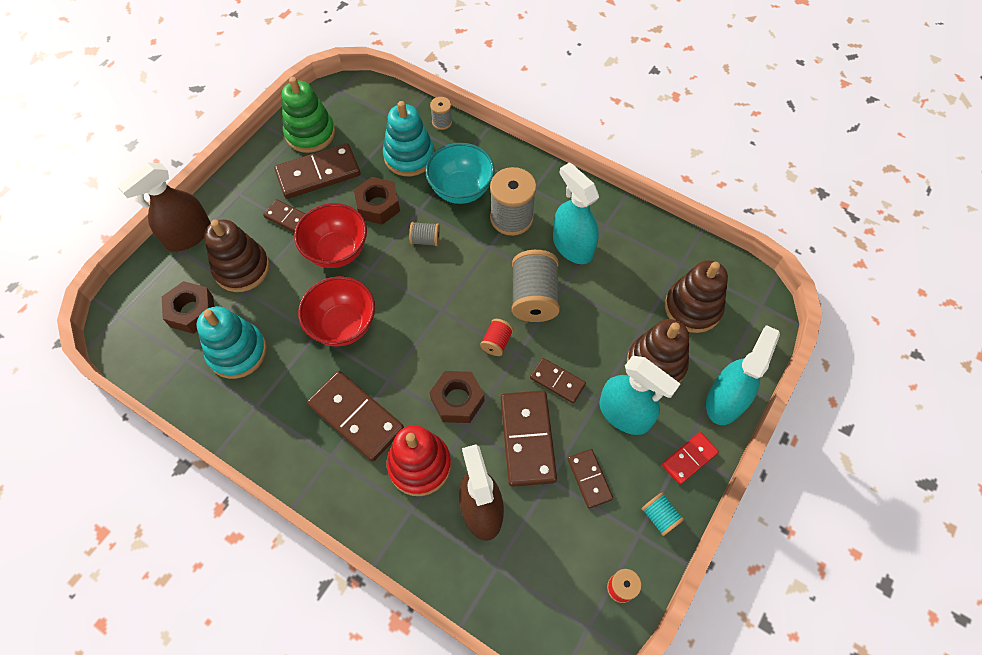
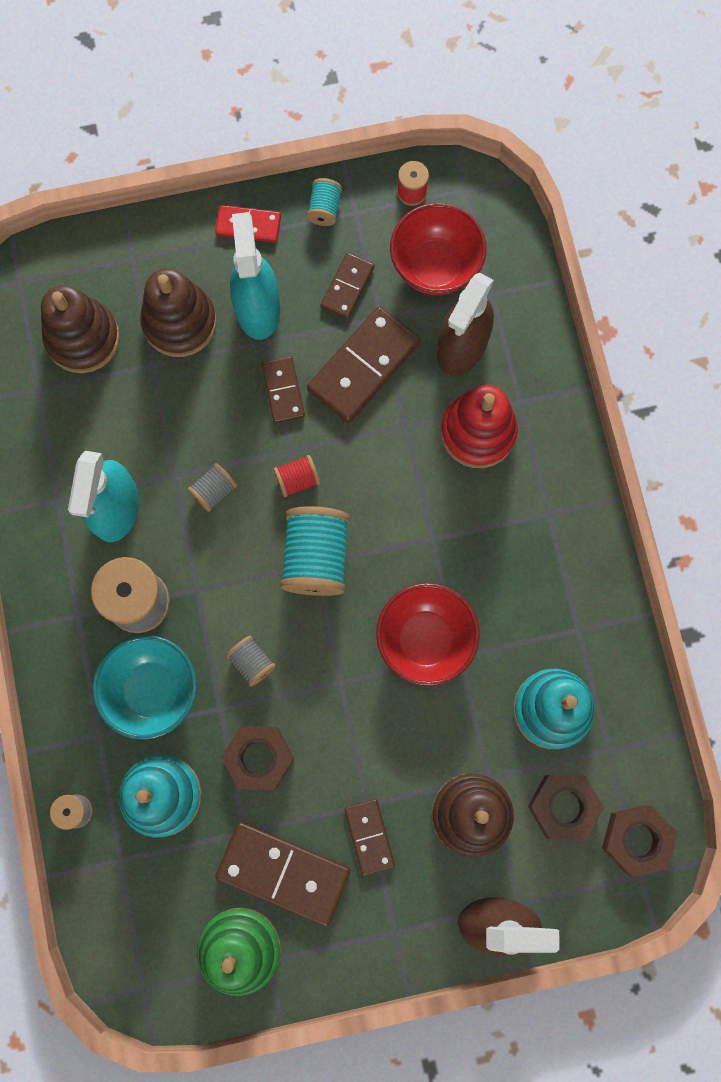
camera: 135 degrees left, 15 degrees up
(337, 251) = (355, 739): red bowl -> red bowl (435, 267)
(356, 417) = (495, 530): brown domino -> none
(444, 314) = (316, 557): none -> turquoise spool
(457, 400) = (389, 458): brown nut -> brown nut (636, 840)
(534, 297) = (214, 491): grey spool -> grey spool, size x0.51
(724, 401) = (161, 238): turquoise spray bottle -> none

